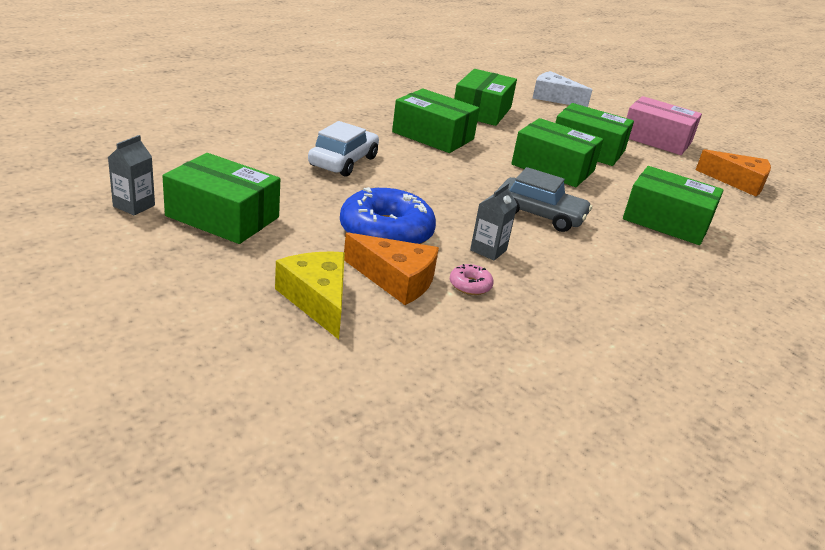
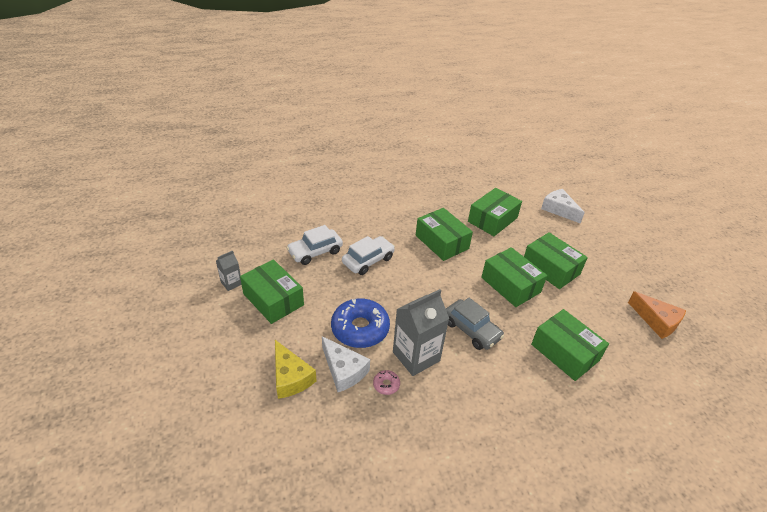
camera: 25 degrees right, 10 degrees up
(254, 159) = (315, 252): none -> white car
(317, 300) = (290, 377): yellow cheese -> yellow cheese turned 150 degrees clockwise
(396, 280) = (344, 370): orange cheese -> white cheese
(488, 250) = (416, 356): grey carton -> grey carton, size x1.96
(656, 139) = (616, 264): pink box -> none

